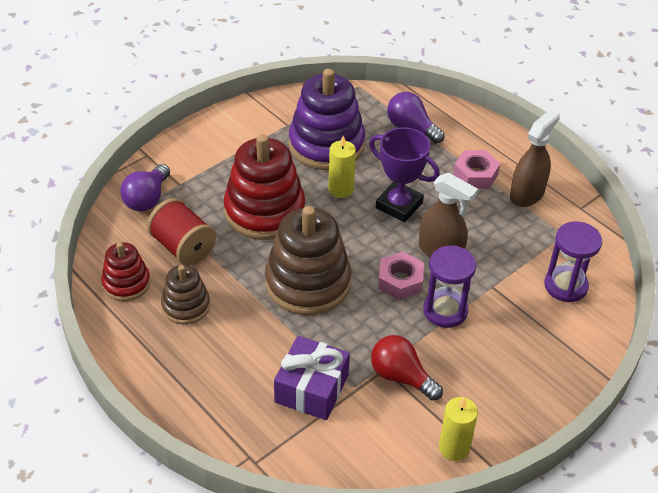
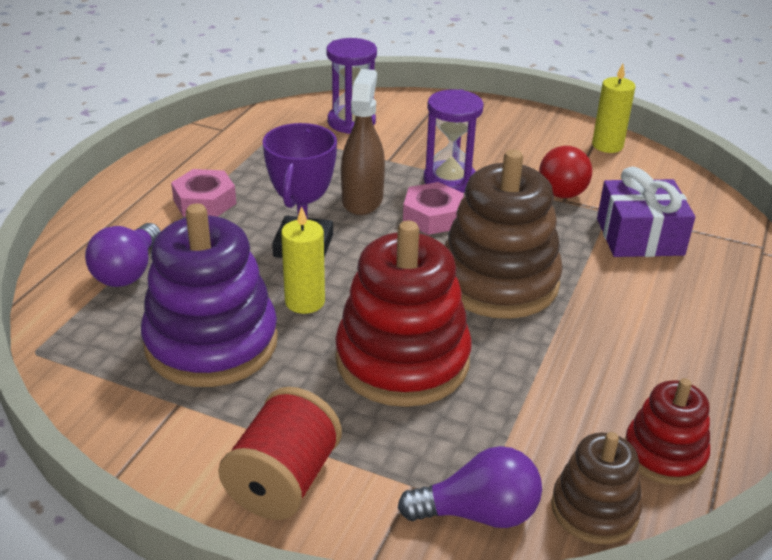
camera: 115 degrees left, 10 degrees down
(183, 247) = (542, 420): red spool -> red spool (283, 481)
(186, 306) = (638, 374): brown stacking toy -> brown stacking toy (594, 509)
(527, 194) = (220, 163): brown spray bottle -> none

